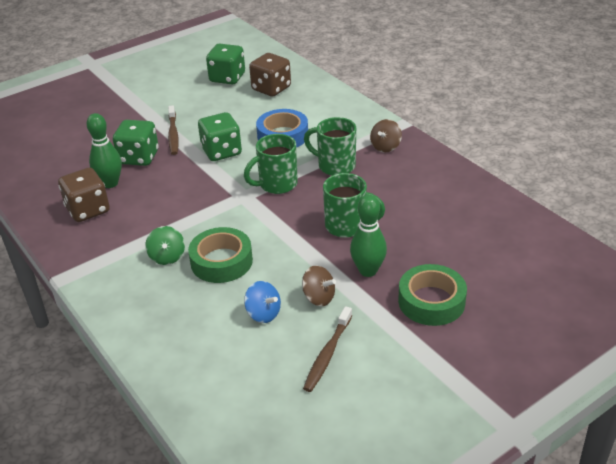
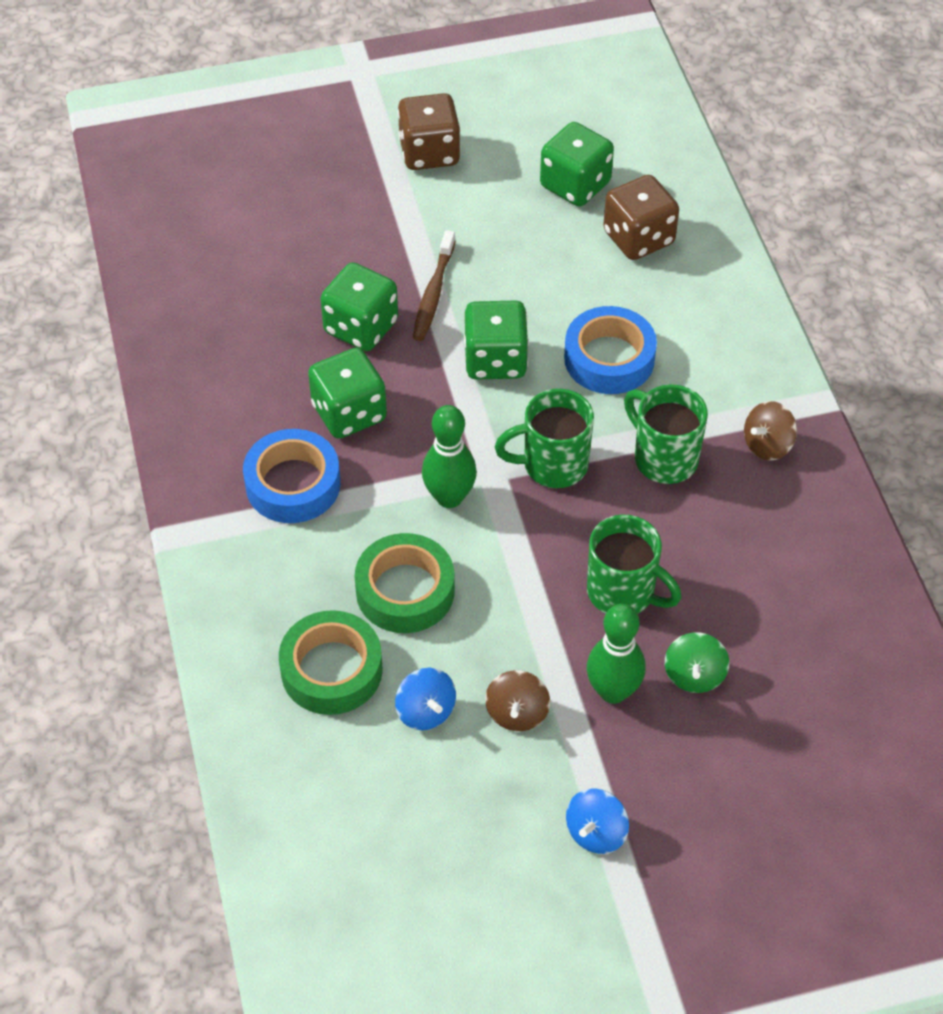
camera: 20 degrees right, 15 degrees up
(88, 210) = (247, 414): brown dice -> brown dice (429, 153)
(110, 183) = (298, 369): green bowling pin -> green bowling pin (449, 497)
(130, 233) = (293, 484): none -> blue tape
(149, 194) = (349, 413): none -> green dice
(167, 257) = (330, 552): green spinning top -> green spinning top (694, 675)
(318, 297) = (517, 713): brown spinning top -> brown spinning top turned 45 degrees clockwise
(327, 354) = (484, 817): brown toothbrush -> none
(398, 340) = (596, 832): none -> blue spinning top
(431, 301) = (679, 784): green tape -> green tape (331, 670)

